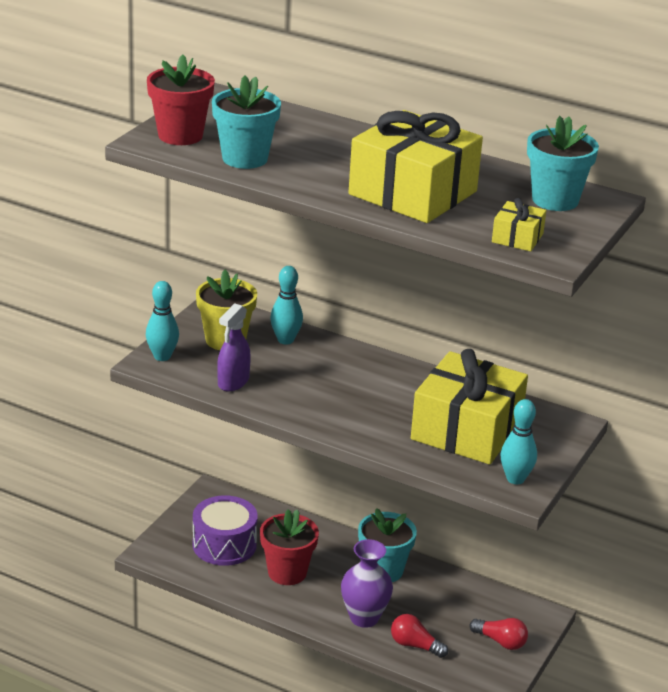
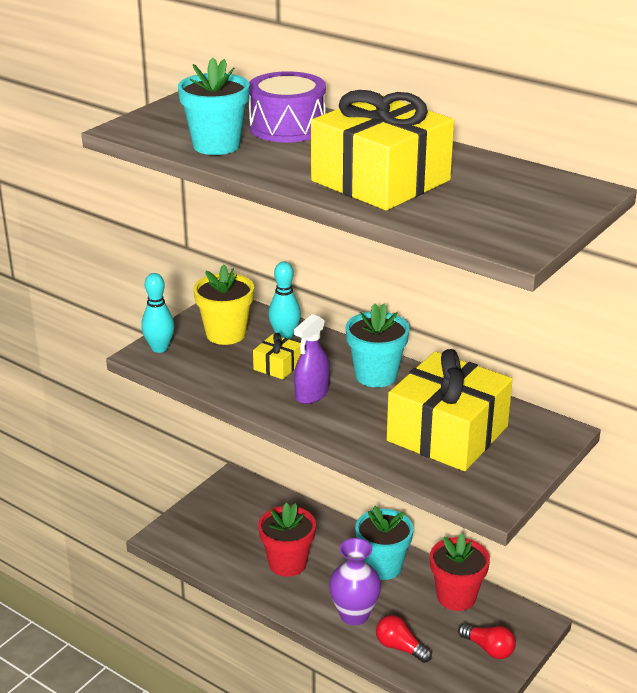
camera: 10 degrees right, 0 degrees up
(180, 135) = (160, 124): red flower pot -> red flower pot (456, 597)
(224, 545) = (233, 532): purple drum -> purple drum (287, 127)
(233, 382) = (221, 375): purple spray bottle -> purple spray bottle (311, 394)
(515, 479) = (489, 488): turquoise bowling pin -> none
(517, 238) = (482, 227): yellow gift -> yellow gift (277, 366)
(555, 200) = (534, 190): turquoise flower pot -> turquoise flower pot (376, 375)

